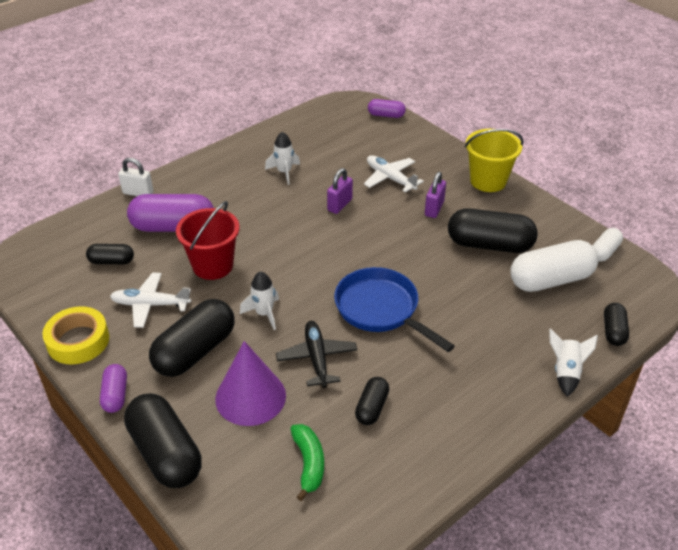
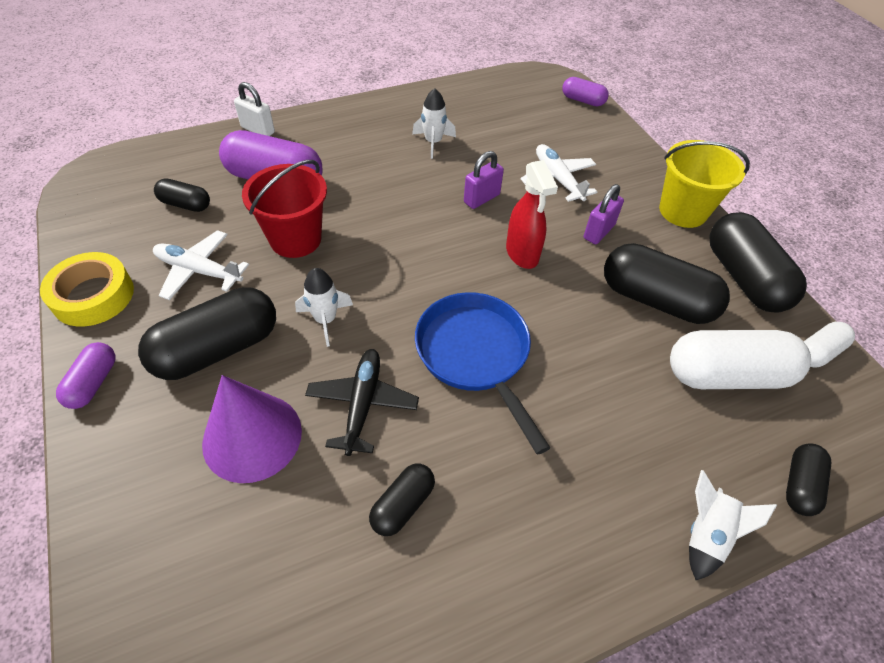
camera: 15 degrees right, 10 degrees up
(165, 453) = (105, 490): black capsule -> black capsule (744, 278)
(309, 463) = (278, 570): green banana -> none
(385, 236) = (522, 254): none -> red spray bottle

